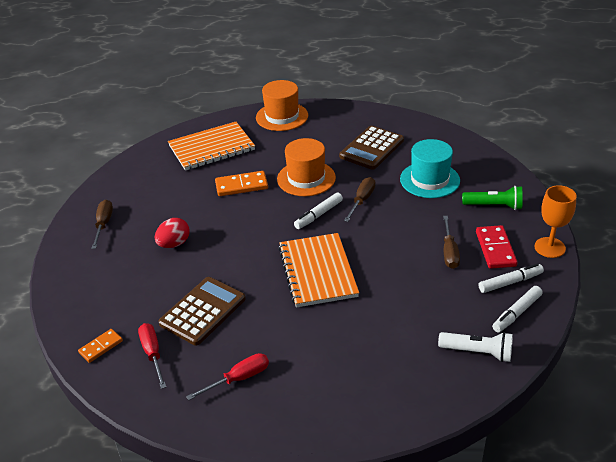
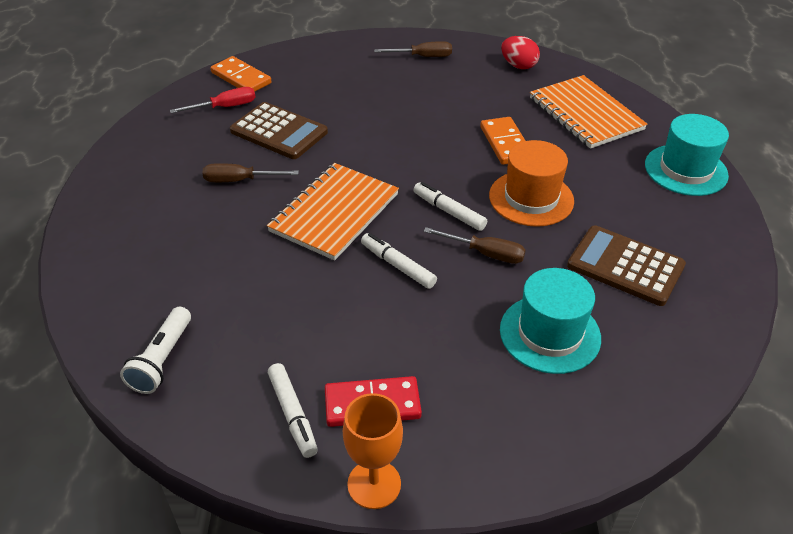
camera: 85 degrees right, 5 degrees up
(101, 347) = (241, 78): orange domino -> orange domino, size x1.57
(174, 244) = (389, 103): red egg -> red egg (518, 66)
(238, 379) = (177, 162): red screwdriver -> none
(282, 116) = (685, 170): orange hat -> turquoise hat
(317, 271) = (334, 213): orange notebook -> orange notebook turned 45 degrees counterclockwise
(449, 252) = (367, 345): brown screwdriver -> brown screwdriver (240, 180)
(494, 206) = (486, 415): green flashlight -> none
(517, 313) = (226, 414): white marker -> white marker (398, 266)

